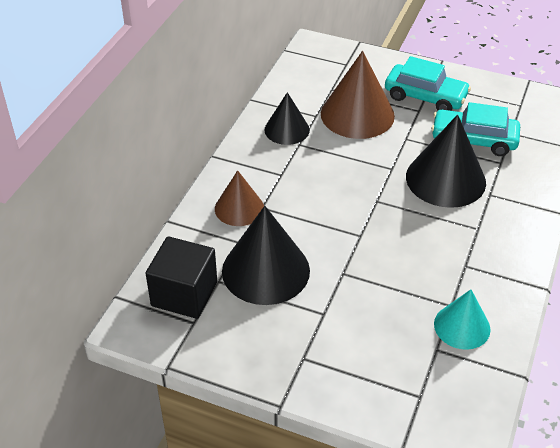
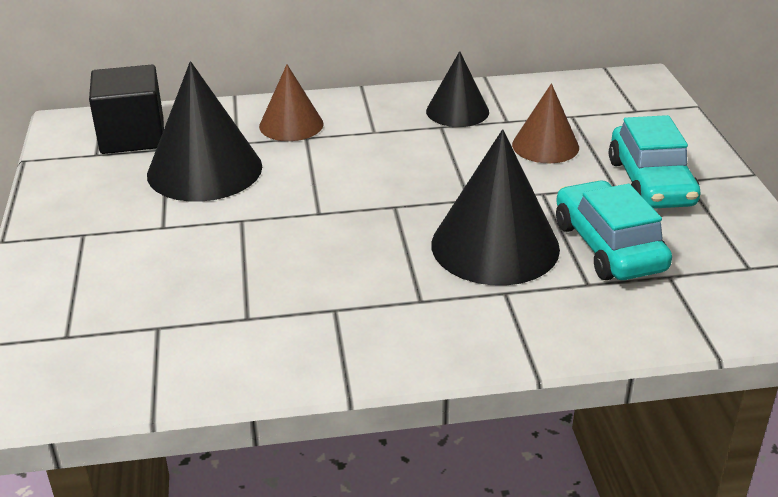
camera: 60 degrees right, 10 degrees down
(357, 114) = (545, 146): brown cone -> brown cone, size x0.60
(462, 326) = (213, 337): turquoise cone -> none

